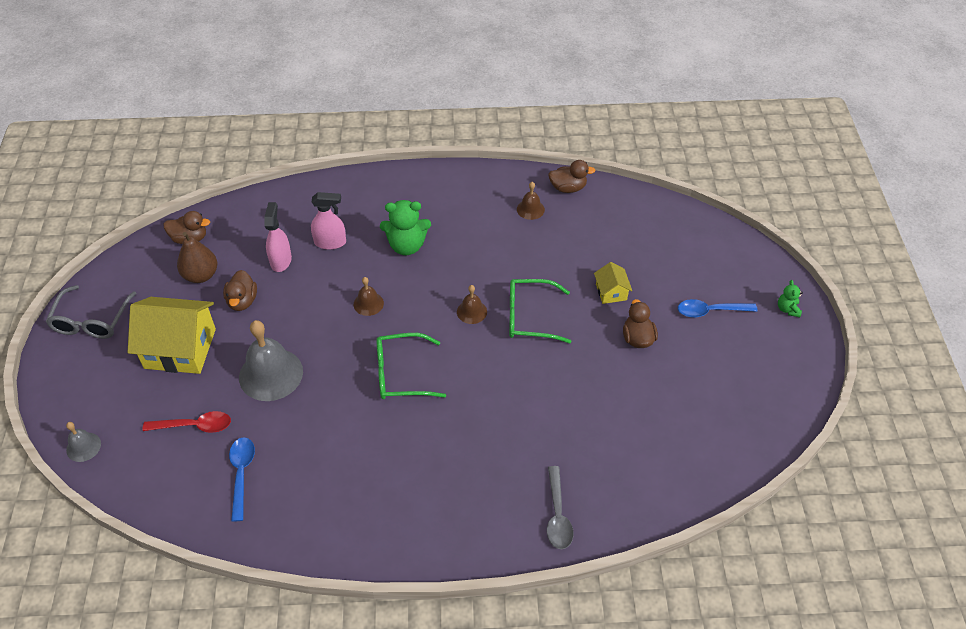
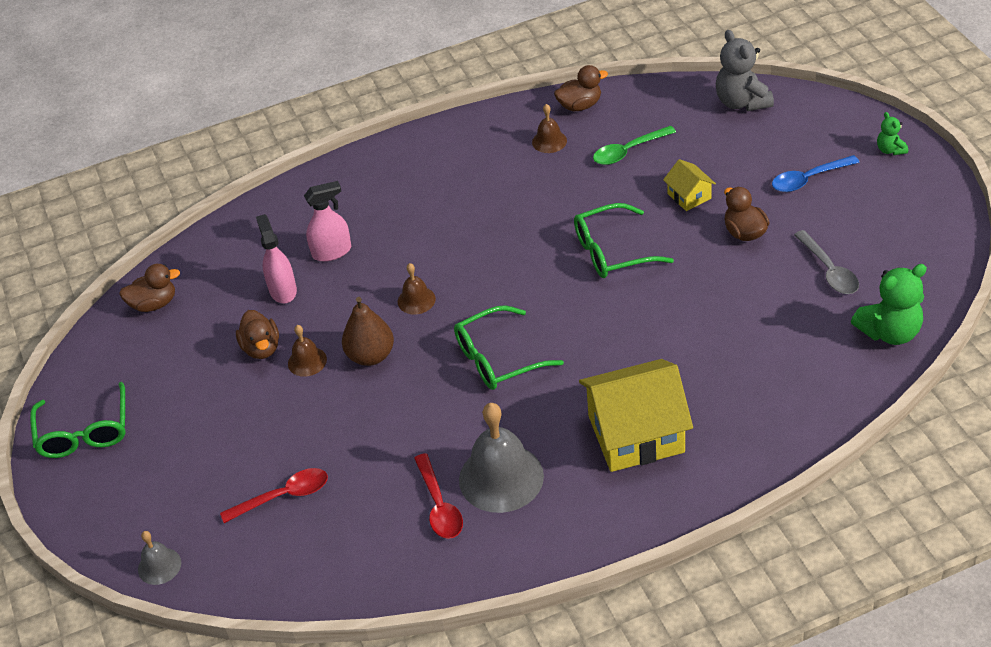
camera: 15 degrees left, 5 degrees down
(91, 321) = (84, 432): grey glasses -> green glasses
(180, 348) = (215, 423): yellow house -> yellow house (636, 434)
(201, 275) = (193, 338): brown pear -> brown pear (371, 356)
(241, 474) = (371, 525): blue spoon -> none
(271, 374) = (343, 412): grey bell -> grey bell (501, 477)
(297, 478) = (439, 505): none -> red spoon
(407, 246) = (426, 225): green teddy bear -> green teddy bear (889, 332)
(471, 311) = (542, 268): brown bell -> brown bell (307, 361)
(557, 515) = (754, 435): grey spoon -> grey spoon (829, 270)
(585, 238) = (628, 151): none -> green spoon
(691, 227) = (741, 102): none -> grey teddy bear

